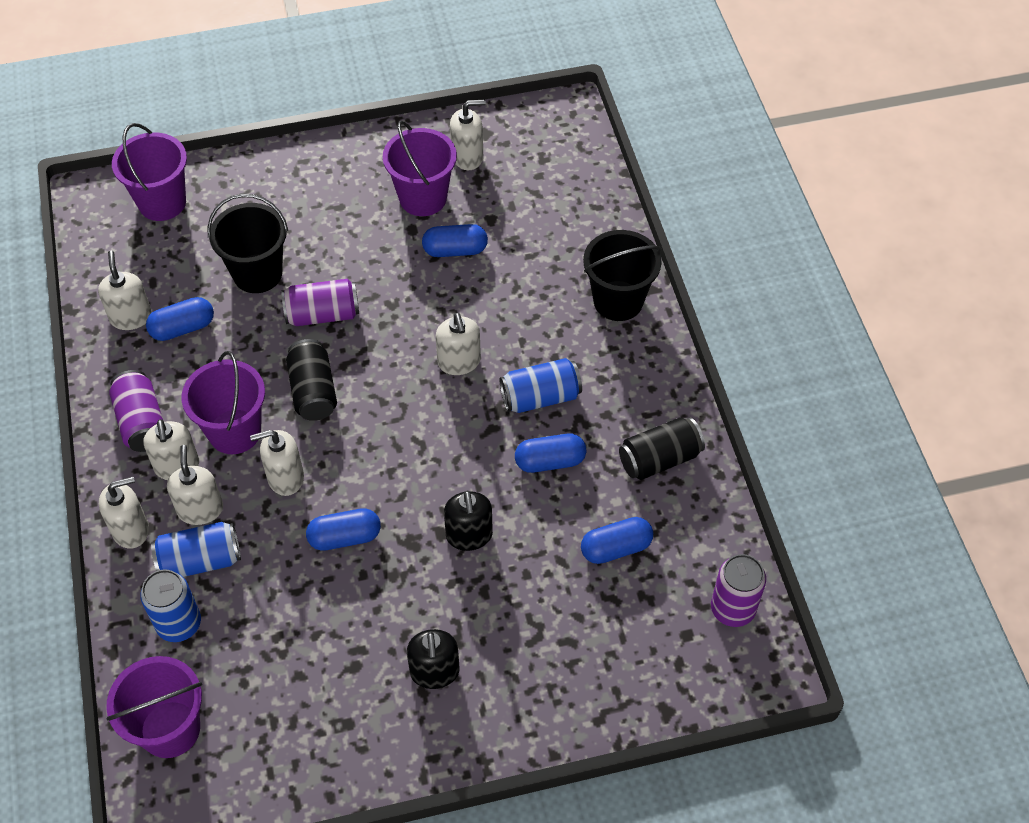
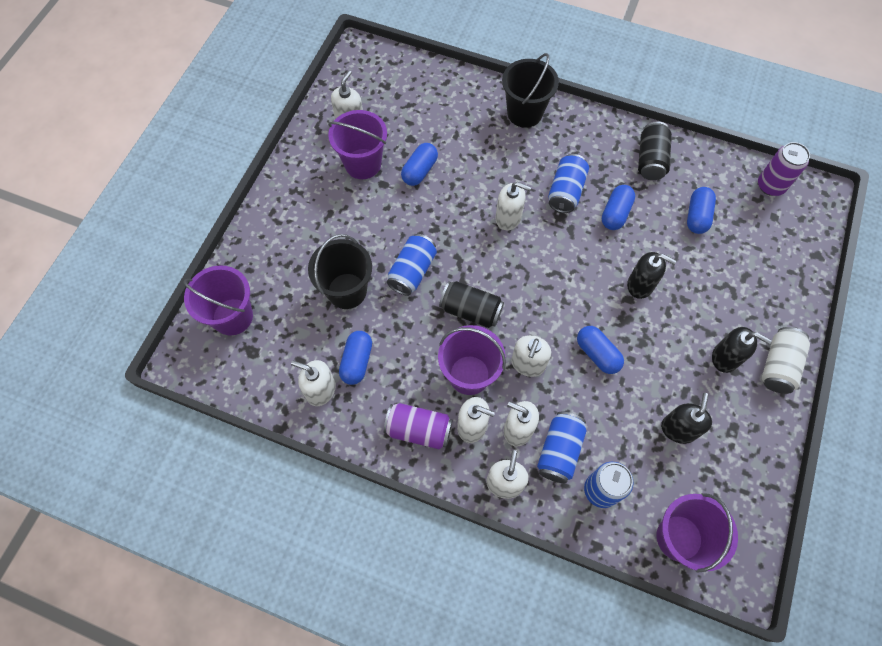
camera: 55 degrees left, 10 degrees up
(305, 665) = (678, 429): none -> black soap dispenser
(323, 314) = (412, 271): purple can -> blue can
(345, 537) = (597, 354): blue capsule -> blue capsule turned 60 degrees counterclockwise
(465, 735) = (778, 365): none -> white can

